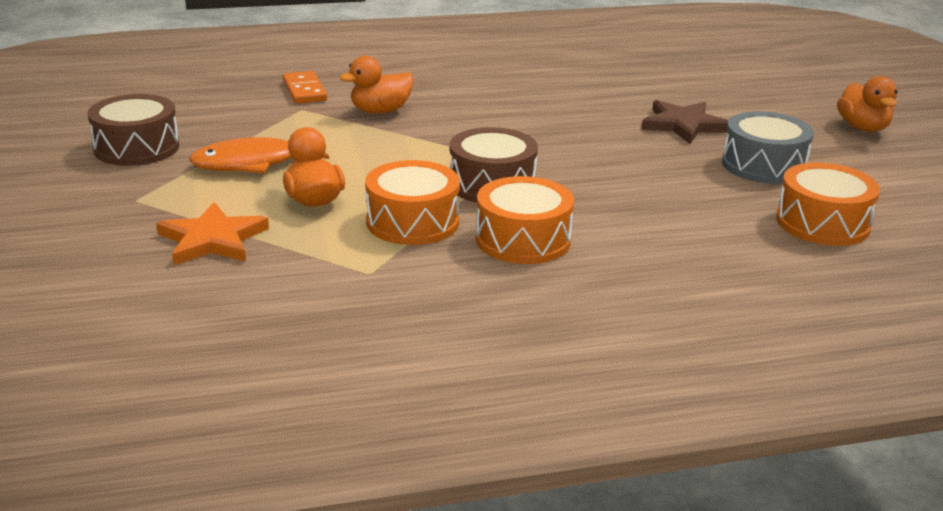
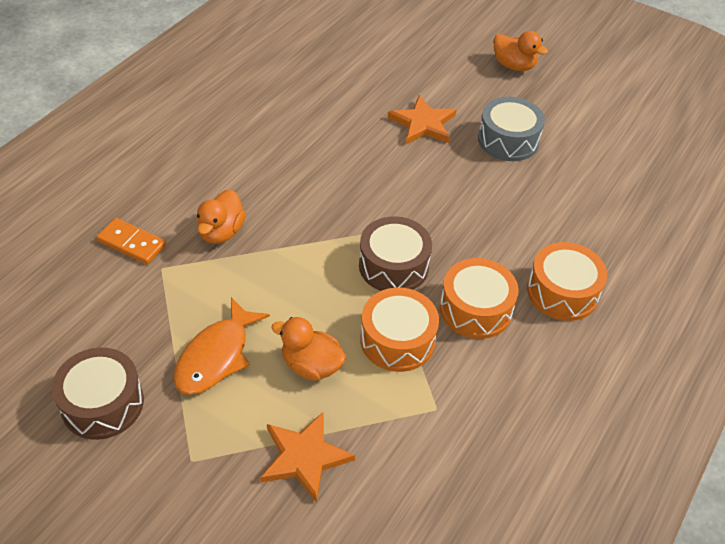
camera: 45 degrees left, 20 degrees up
(683, 125) = (423, 124): brown star -> orange star
(822, 223) = (591, 179): orange drum -> orange drum (562, 292)

